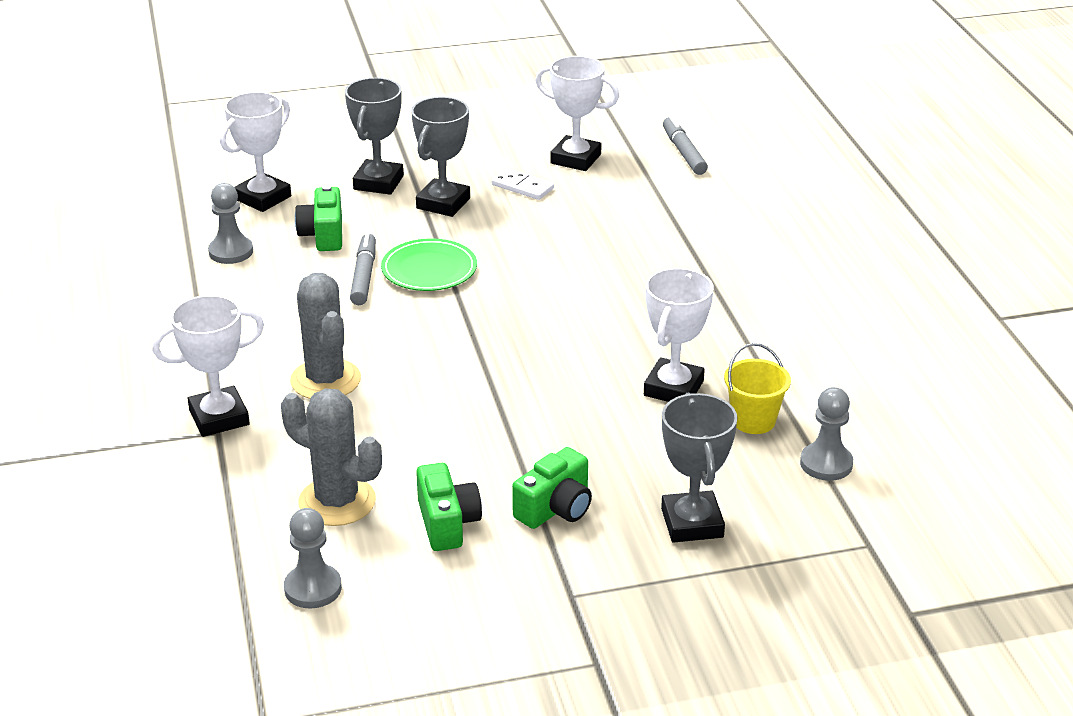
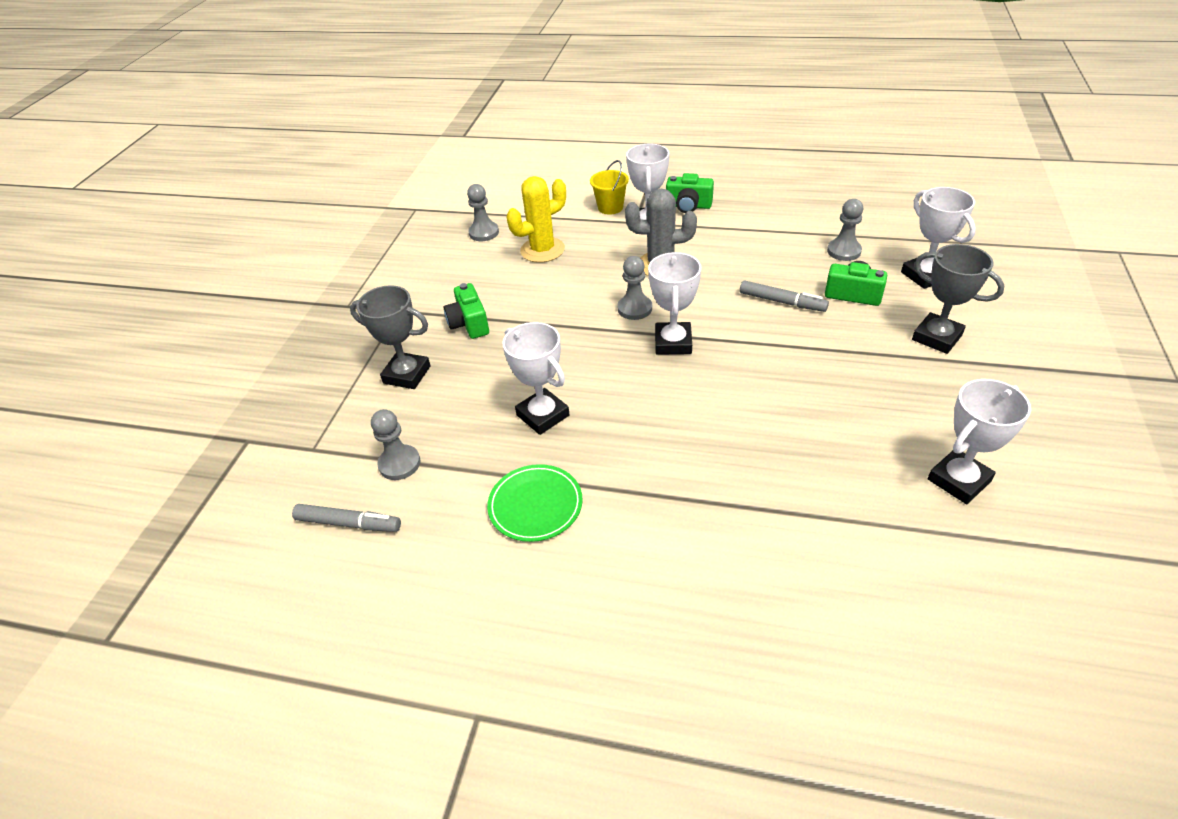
camera: 120 degrees right, 10 degrees up
(337, 502) = (542, 250): grey cactus -> yellow cactus
(429, 269) = (777, 334): green plate -> green plate (535, 505)
(437, 376) = (634, 309): none -> grey pawn
(443, 203) = (886, 366): grey trophy -> none
(447, 523) = (493, 282): green camera -> green camera (688, 206)
(488, 333) = (673, 343): none -> white trophy
(522, 186) = (905, 423): white domino -> none
(684, 152) = (957, 583): grey marker -> grey marker (348, 523)
(753, 420) = (475, 444): yellow bucket -> yellow bucket (610, 207)

